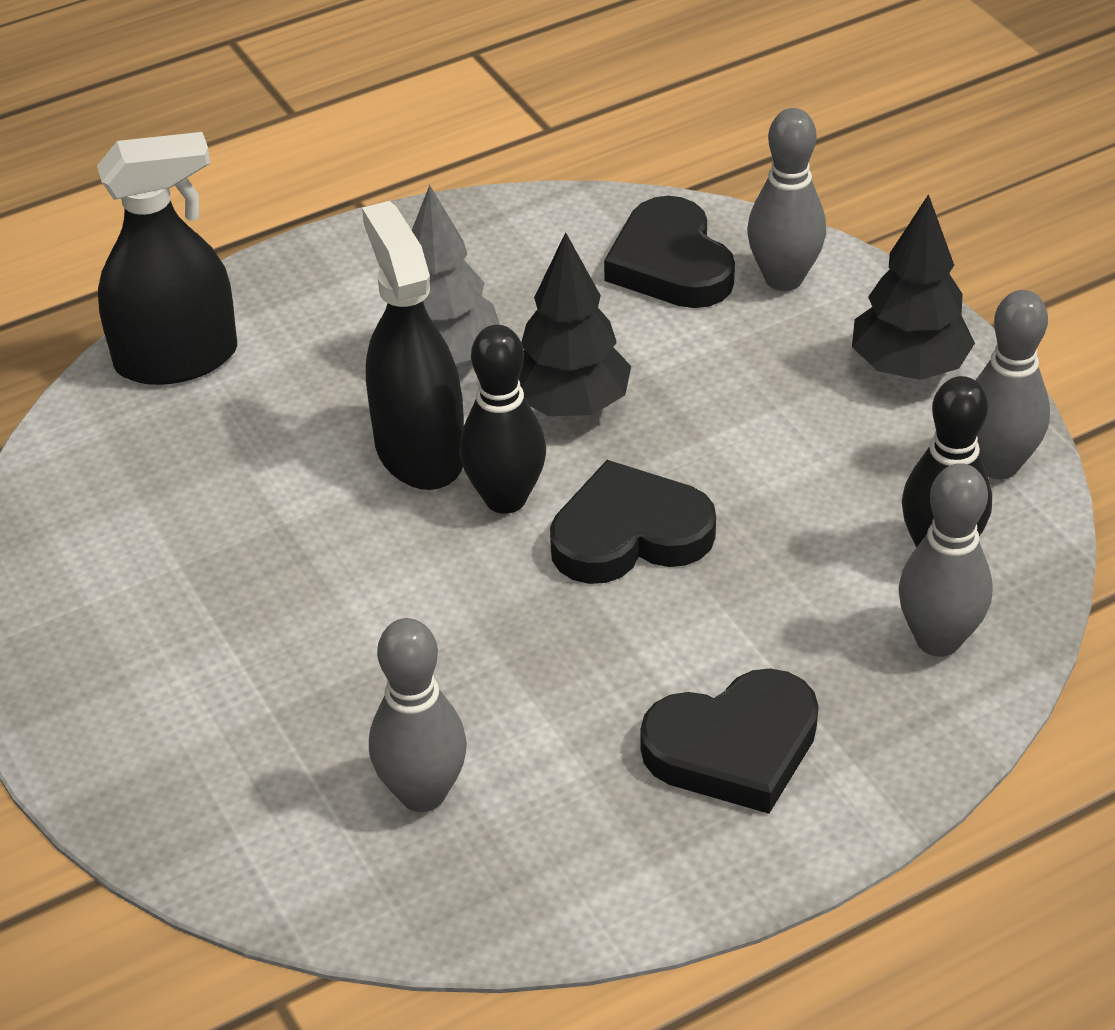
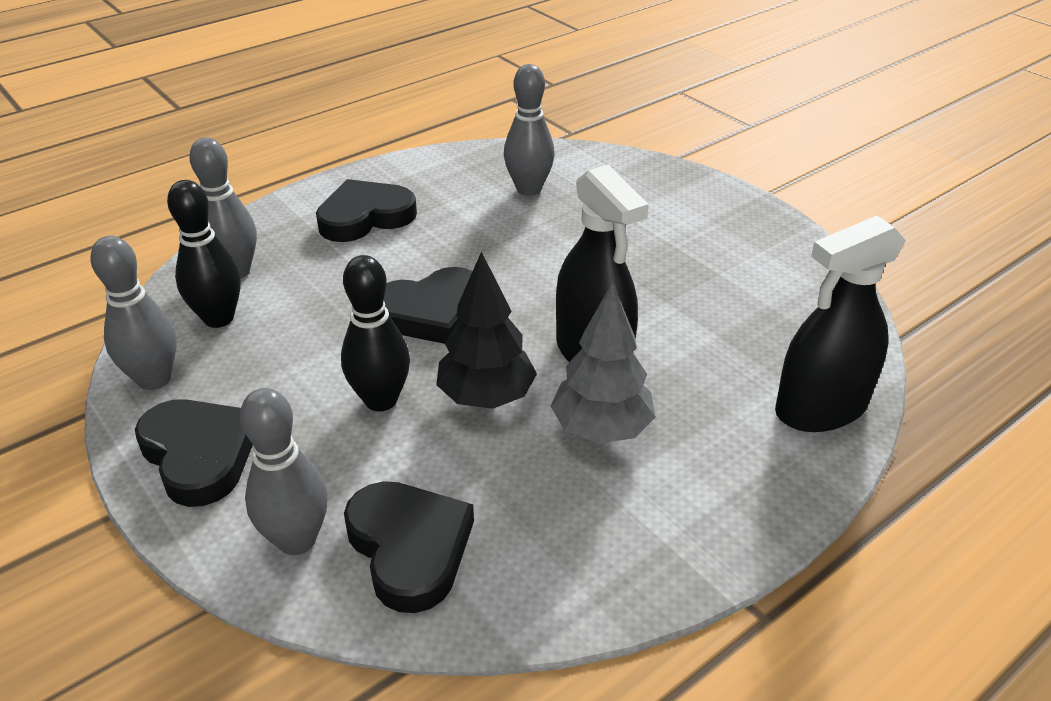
camera: 170 degrees right, 5 degrees down
(505, 499) = (521, 327): black bowling pin -> black bowling pin (381, 400)
(908, 367) = (199, 454): black tree -> black heart

